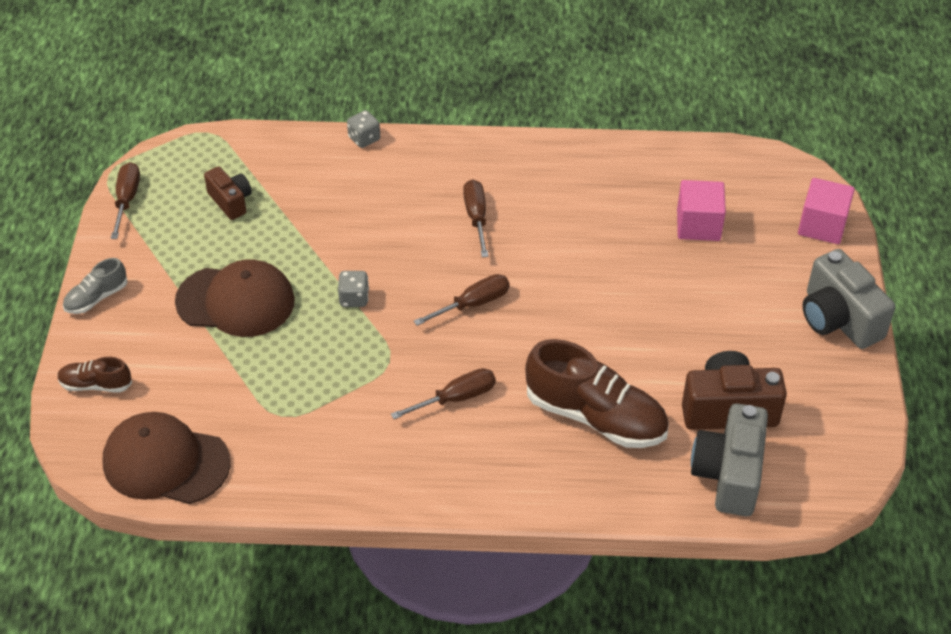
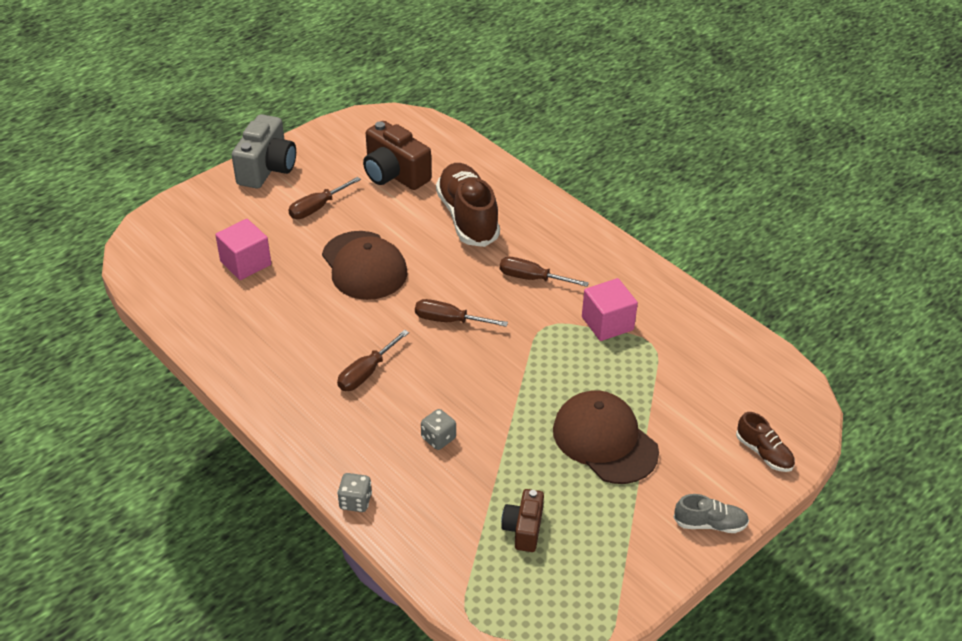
camera: 135 degrees left, 5 degrees down
(127, 200) = (608, 601): brown screwdriver -> brown screwdriver (317, 207)
(166, 462) = (754, 368): brown cap -> brown cap (364, 266)
(354, 298) = (520, 381): grey dice -> grey dice (438, 438)
(728, 474) = (441, 152): grey camera -> none
(822, 225) = (183, 212): pink cube -> pink cube (607, 323)

